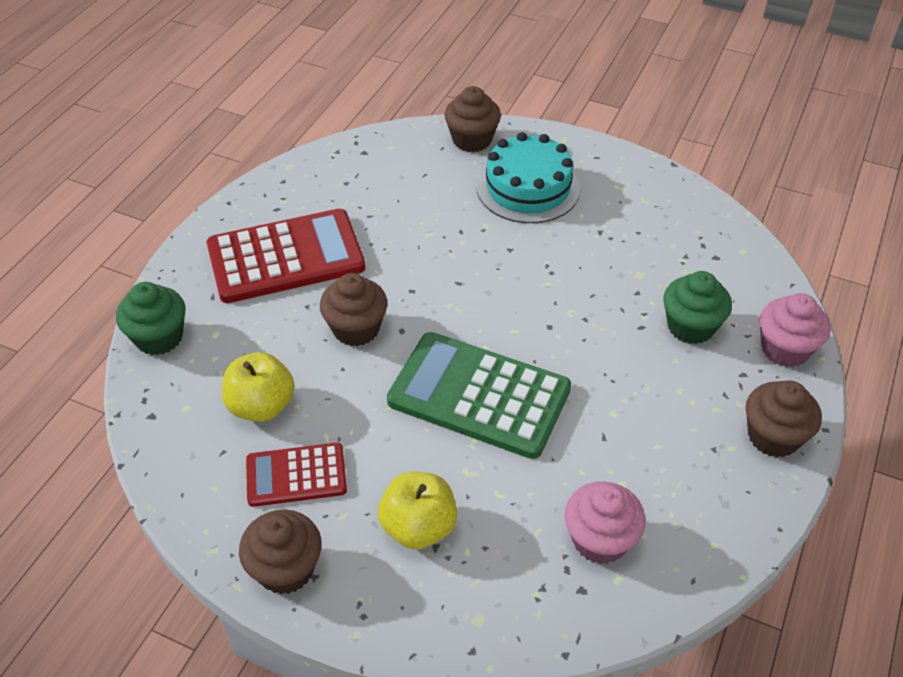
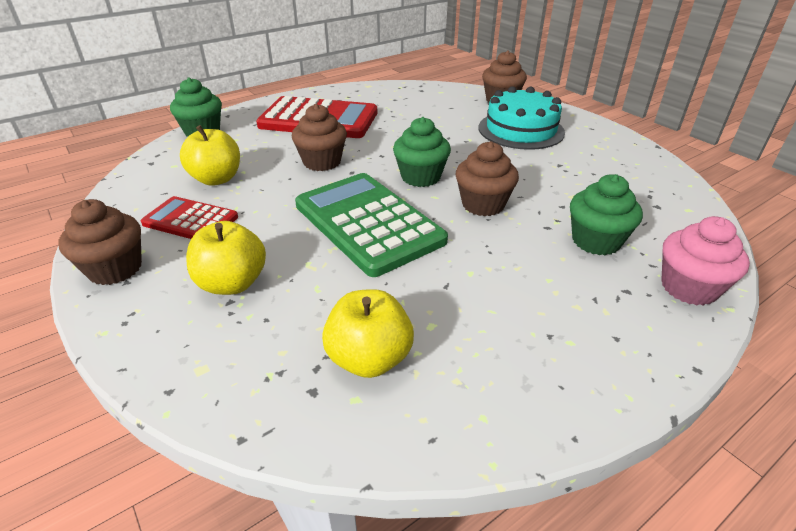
camera: 30 degrees right, 10 degrees down
(479, 308) = (420, 177): none -> green cupcake
(599, 540) = (369, 358): pink cupcake -> yellow apple
(773, 436) = (626, 351): brown cupcake -> brown cupcake (483, 204)

